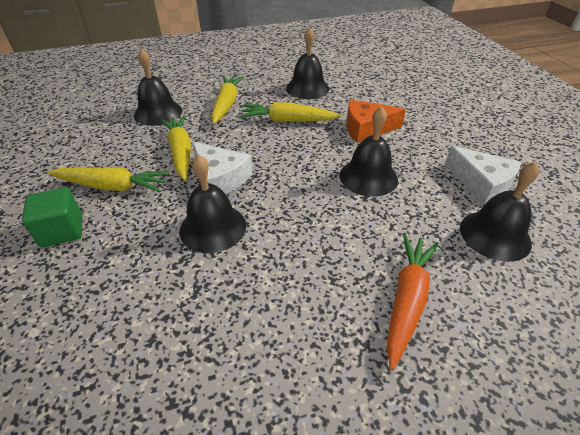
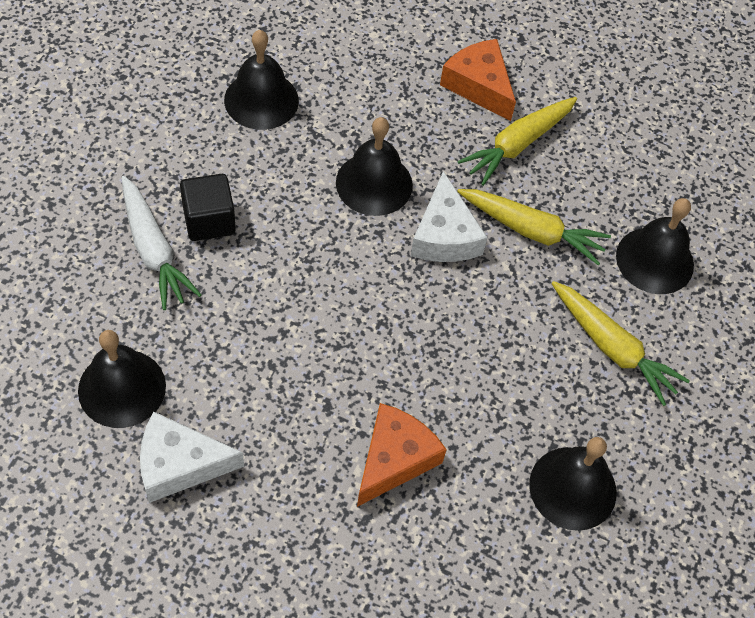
camera: 125 degrees right, 15 degrees up
(62, 231) = (479, 86): green cube -> orange cheese
(220, 178) = (444, 235): white cheese -> white cheese turned 90 degrees counterclockwise
(288, 120) = (501, 385): yellow carrot -> none
(345, 288) = (209, 220): none -> black cube
(368, 177) = (307, 366): black bell -> black bell (261, 100)
(407, 300) = (153, 250): orange carrot -> white carrot

